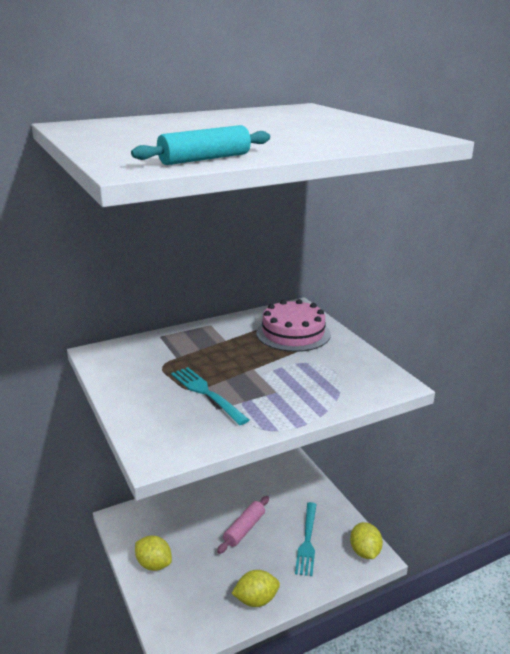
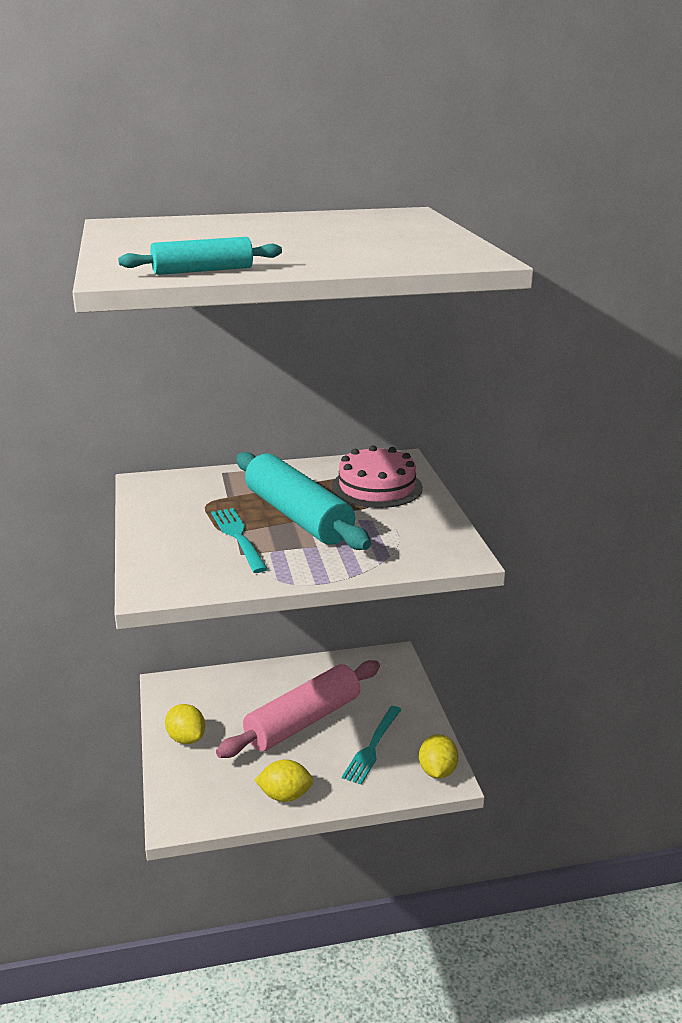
camera: 15 degrees right, 0 degrees up
(244, 529) = (303, 721): pink rolling pin -> pink rolling pin, size x1.91
(245, 367) = (298, 516): none -> turquoise rolling pin

